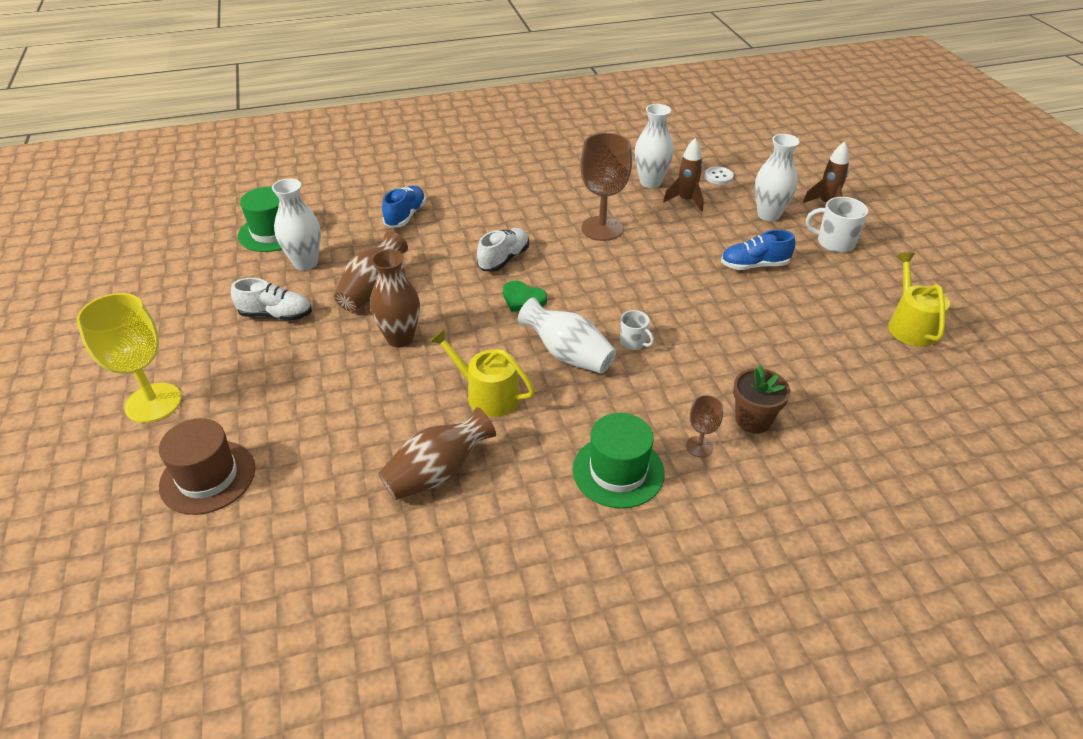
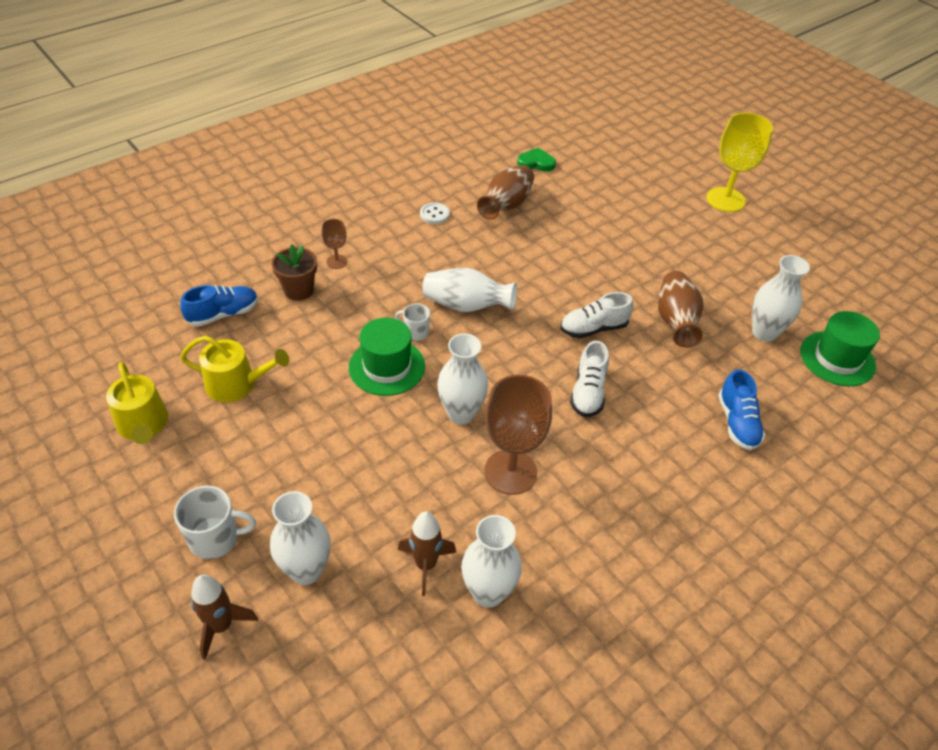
camera: 155 degrees right, 5 degrees up
(208, 477) = (639, 173): brown hat -> none
(276, 315) = (726, 277): white shoe -> white shoe (593, 328)
(400, 338) = (610, 284): brown vase -> none
(487, 395) = (509, 259): yellow watering can -> yellow watering can (237, 384)
(523, 299) = (537, 349): green heart -> green heart (536, 162)
(618, 471) = (389, 233): green hat -> green hat (387, 366)
(621, 270) = (461, 413): none -> white vase
(718, 177) = (392, 645): white button -> white button (434, 214)
(754, 265) = (316, 464): blue shoe -> blue shoe (223, 314)

